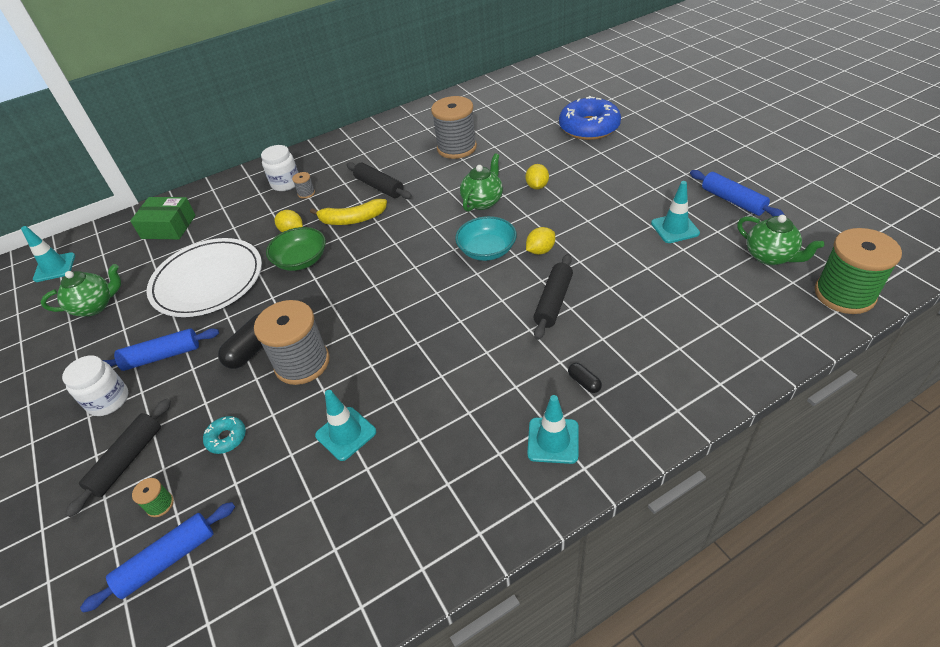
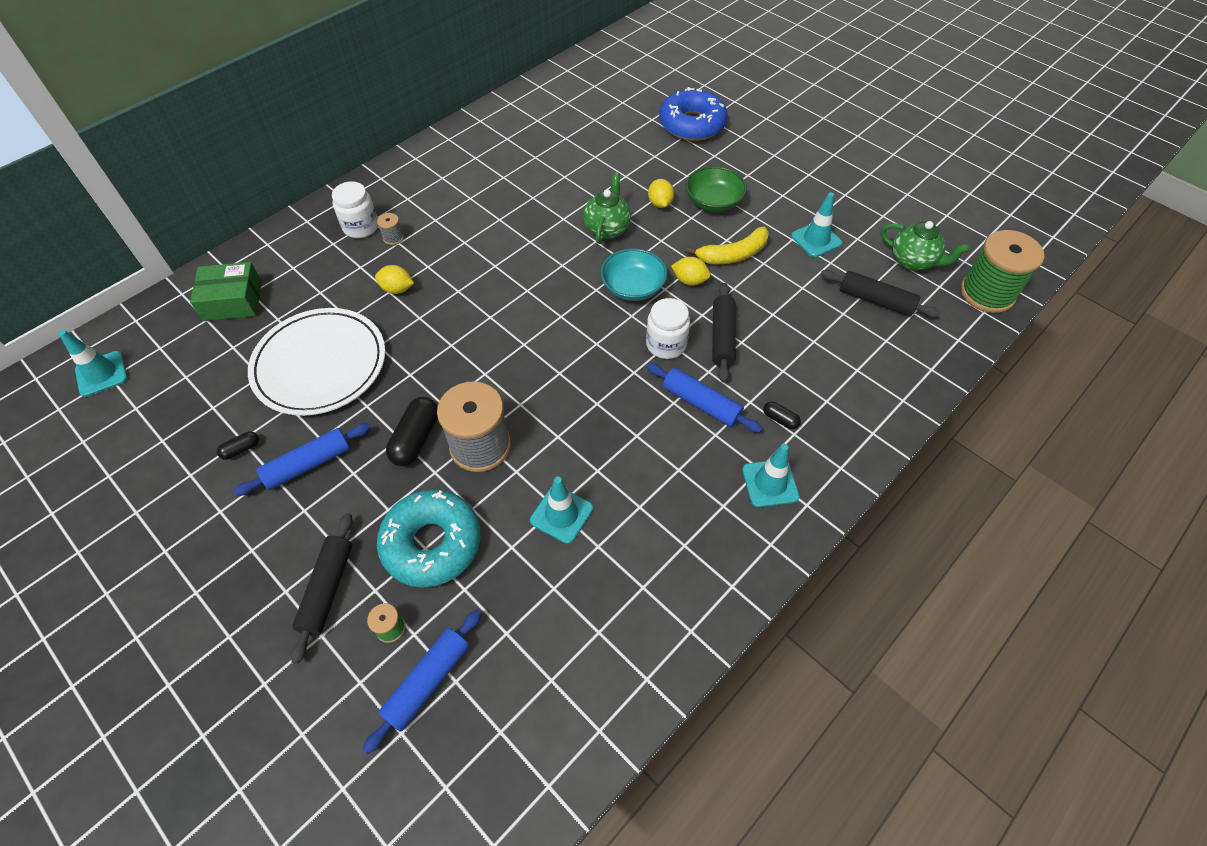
camera: 20 degrees left, 10 degrees up
(95, 306) = (188, 417): green teapot -> none
(108, 400) = (268, 527): white jar -> white jar (666, 344)
(120, 336) = (241, 449): none -> black capsule
(226, 438) = (432, 543): turquoise donut -> turquoise donut, size x2.23
(301, 260) = (425, 324): green bowl -> green bowl (713, 202)
(352, 219) = (464, 266): yellow banana -> yellow banana (733, 255)
(379, 187) = (480, 221): black rolling pin -> black rolling pin (875, 300)
(456, 148) = (552, 162): grey spool -> none
(540, 250) = (689, 281): yellow lemon -> yellow lemon turned 75 degrees clockwise
(733, 201) = (863, 202): blue rolling pin -> blue rolling pin (701, 403)

